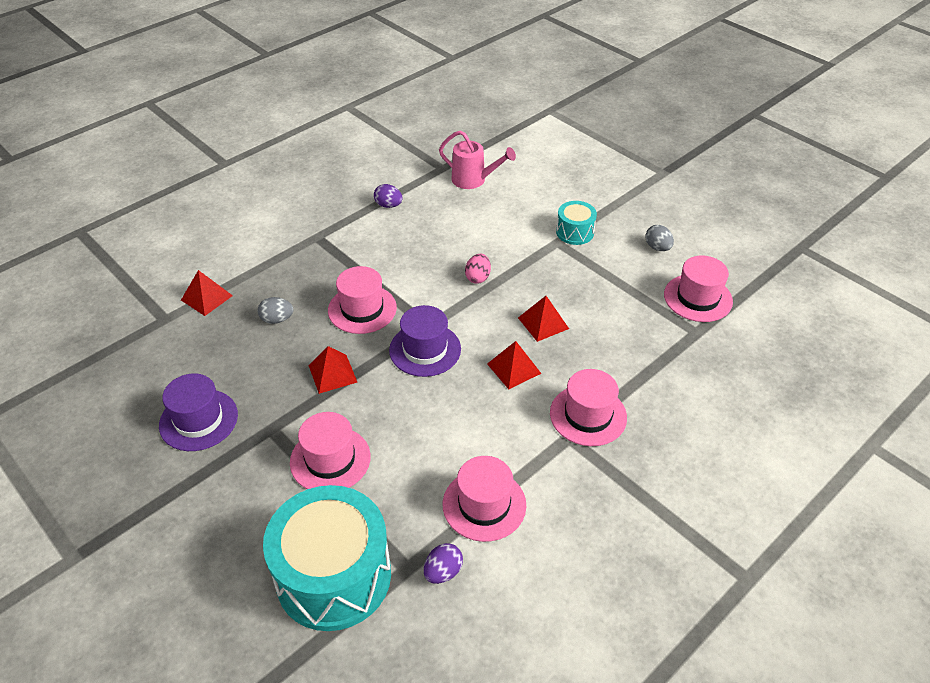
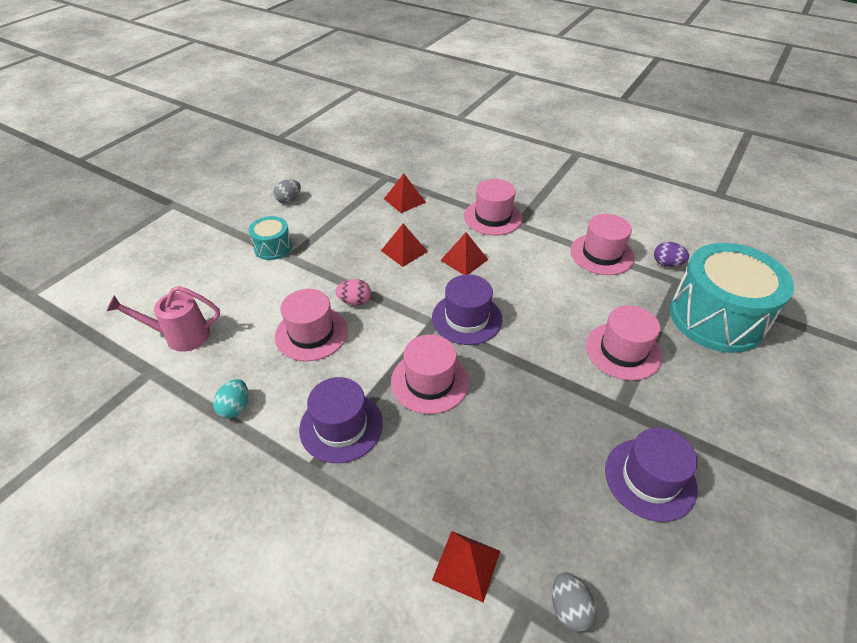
camera: 105 degrees left, 0 degrees up
(277, 319) = (474, 459): grey egg -> grey egg (569, 608)
(332, 374) = (528, 379): red pyramid -> red pyramid (404, 200)
(344, 254) = (341, 426): none -> purple hat
(388, 205) = (235, 407): purple egg -> turquoise egg
(473, 180) = (180, 336): pink watering can -> pink watering can turned 105 degrees counterclockwise
(698, 298) = (348, 178): pink hat -> pink hat (311, 333)

